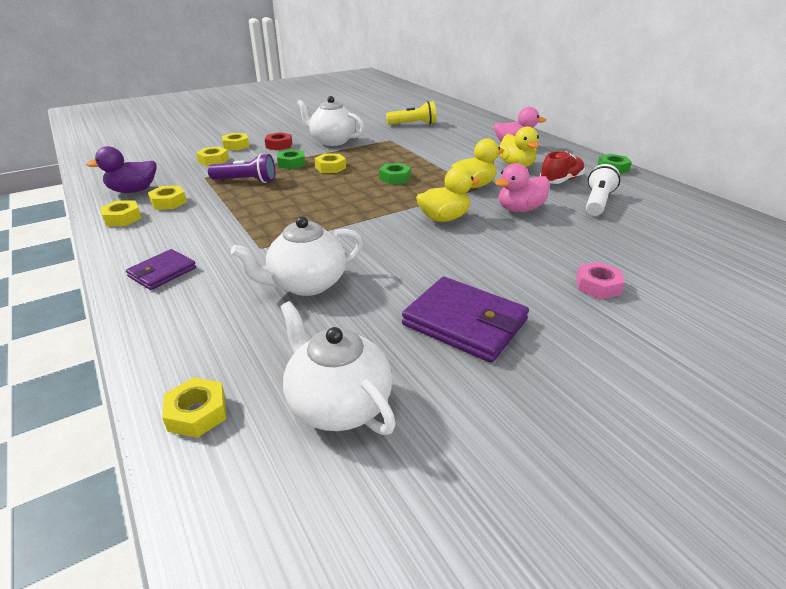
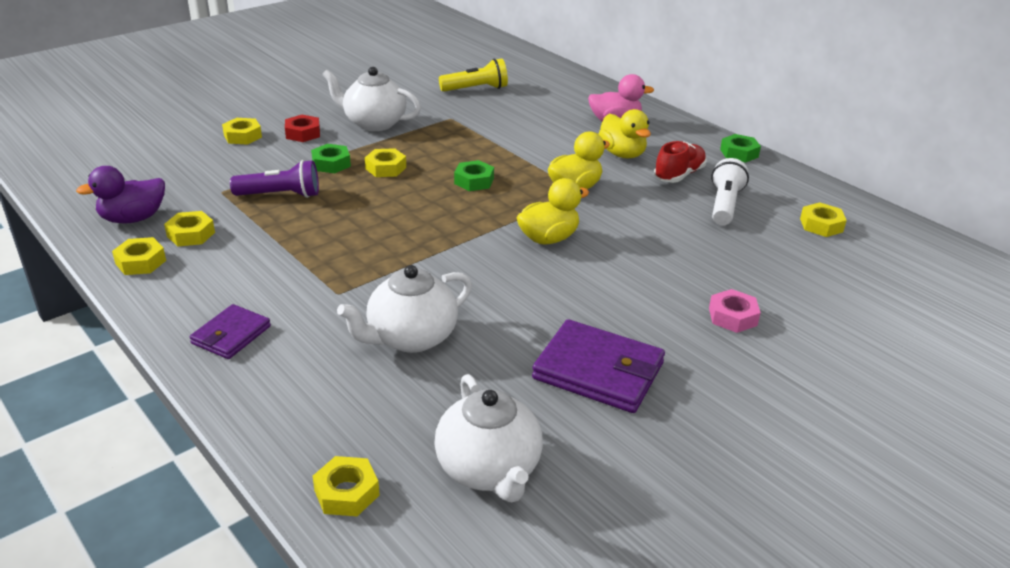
camera: 10 degrees left, 0 degrees up
(213, 160) = (221, 163): yellow nut -> yellow nut (821, 225)
(338, 404) = (489, 470): white teapot -> white teapot turned 150 degrees counterclockwise
(519, 209) = (635, 220): pink duck -> none

